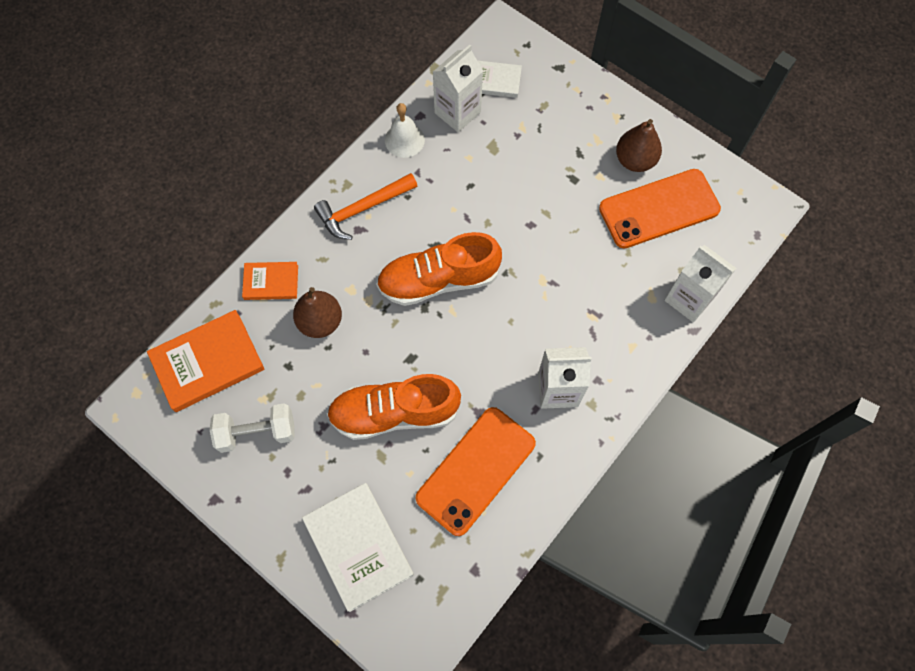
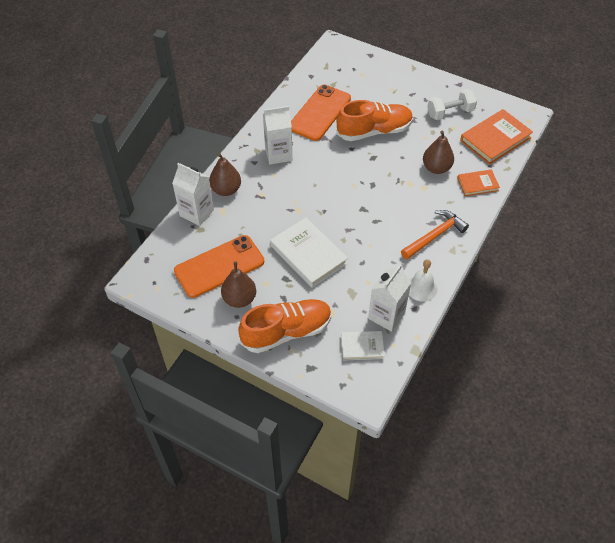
camera: 170 degrees right, 15 degrees down
(358, 547) = (374, 76): white book -> white book (308, 254)
(438, 280) = (368, 200): orange shoe -> orange shoe (286, 332)
(644, 333) = (226, 190): none -> brown pear

